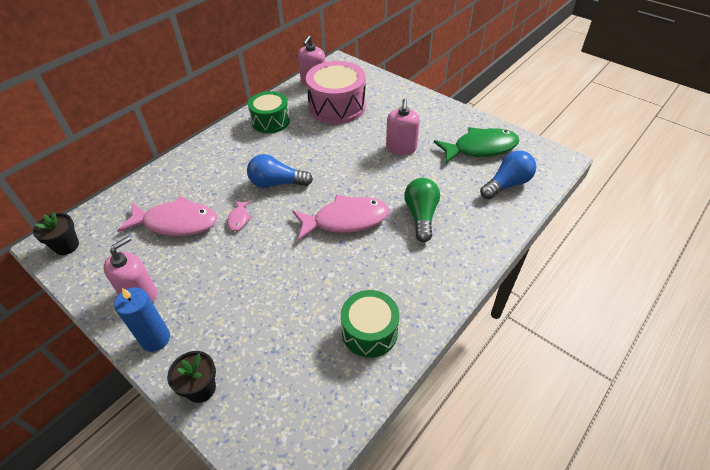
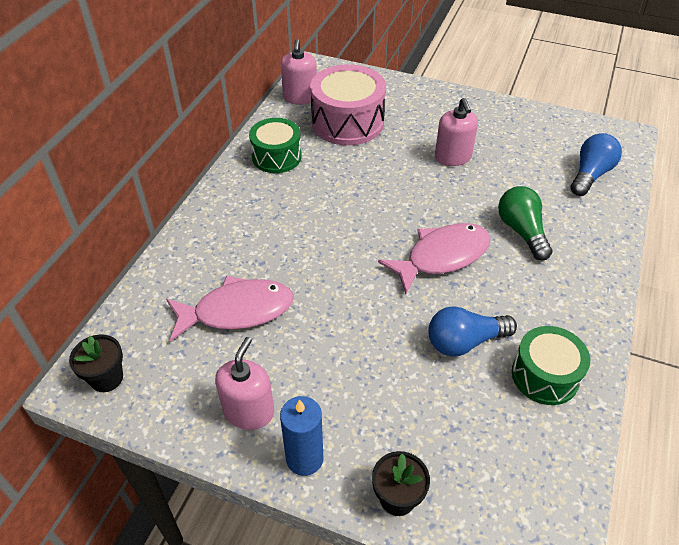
camera: 20 degrees left, 0 degrees up
(239, 219) = (314, 286): pink fish -> none
(276, 183) = (333, 232): blue light bulb -> blue light bulb (464, 342)
(480, 148) = (539, 139): green fish -> none

